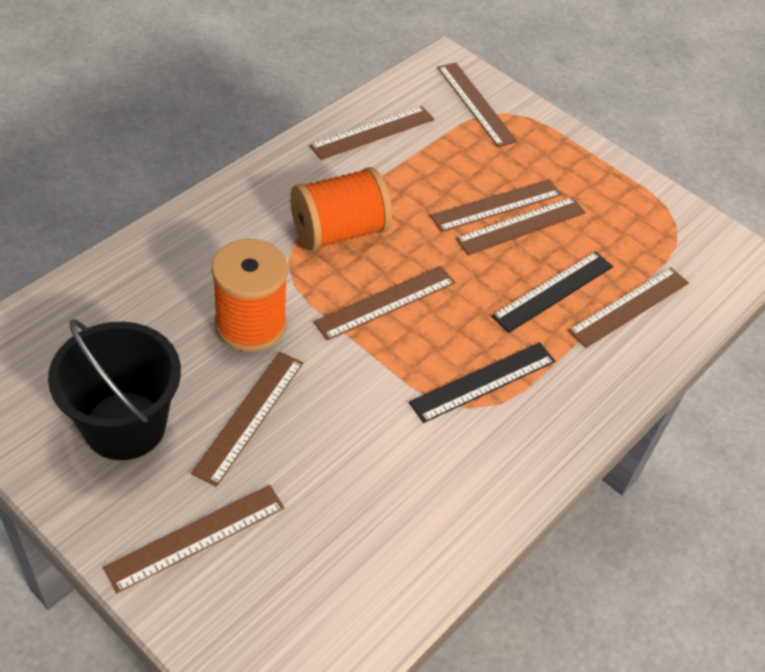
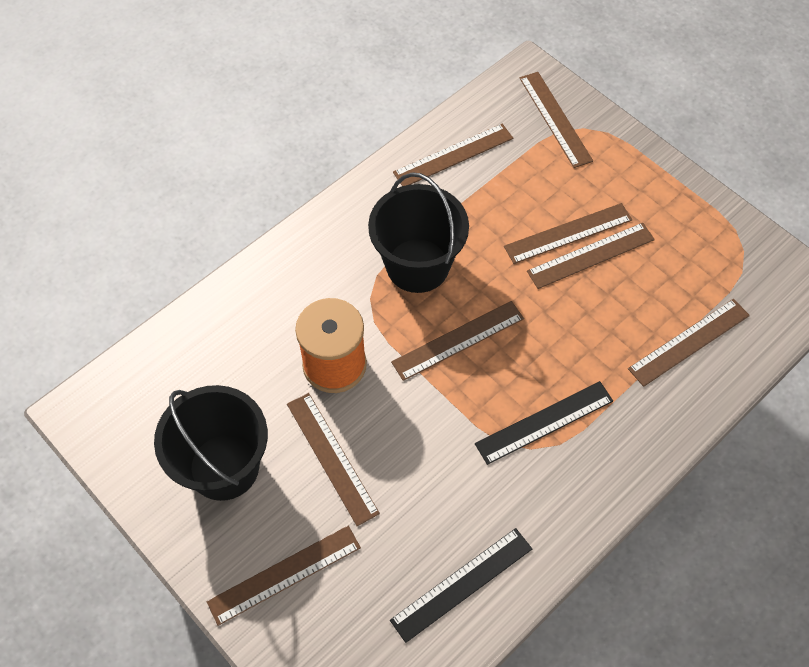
camera: 10 degrees right, 10 degrees up
(249, 416) = (331, 457): brown ruler -> brown ruler turned 60 degrees counterclockwise
(339, 231) = (417, 265): orange spool -> black bucket
(553, 291) = (617, 326): black ruler -> black ruler (462, 584)

